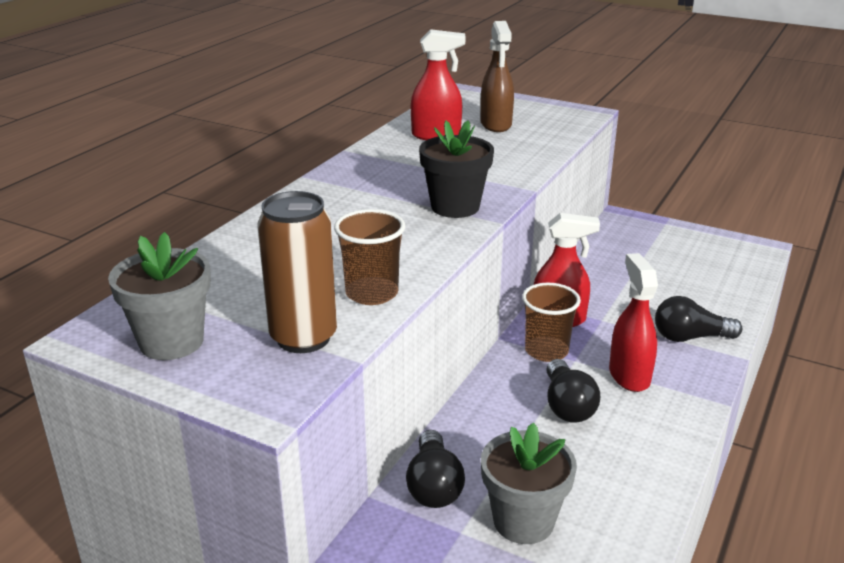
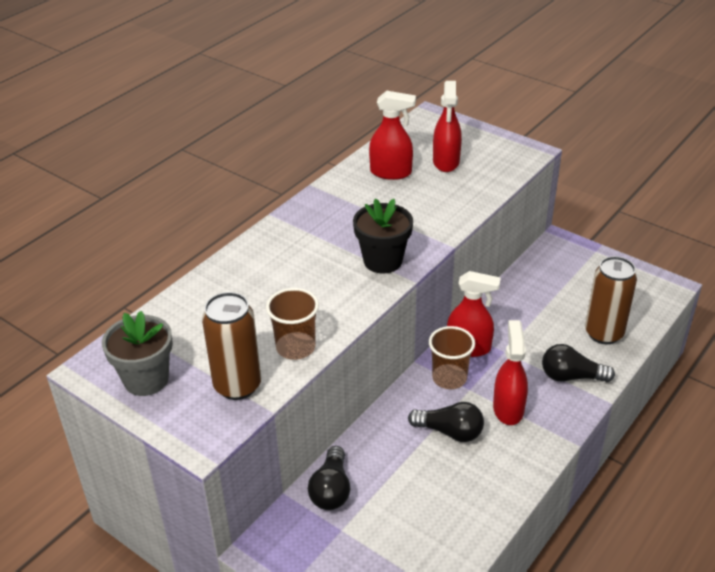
camera: 10 degrees right, 10 degrees up
(496, 124) = (446, 162): brown spray bottle -> red spray bottle
(523, 521) = (388, 526): grey flower pot -> none
(567, 406) = (450, 432): black light bulb -> black light bulb turned 75 degrees counterclockwise
(708, 294) = (604, 333): none -> brown can

